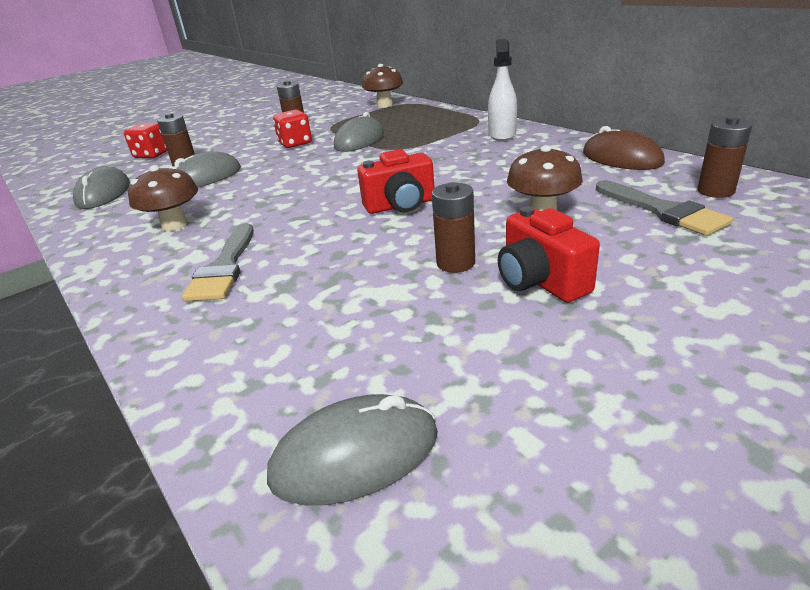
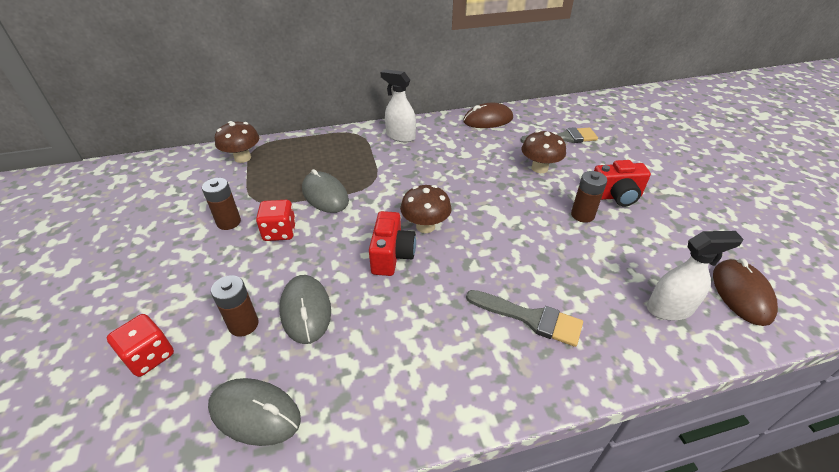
camera: 70 degrees left, 10 degrees up
(174, 225) = (419, 345): brown mushroom -> brown mushroom (425, 226)
(278, 368) = (669, 309): none -> white spray bottle
(355, 455) = (741, 294): grey mouse -> brown mouse
(400, 206) = (487, 212): red camera -> red camera (392, 256)
(715, 191) = (552, 118): brown battery -> none

